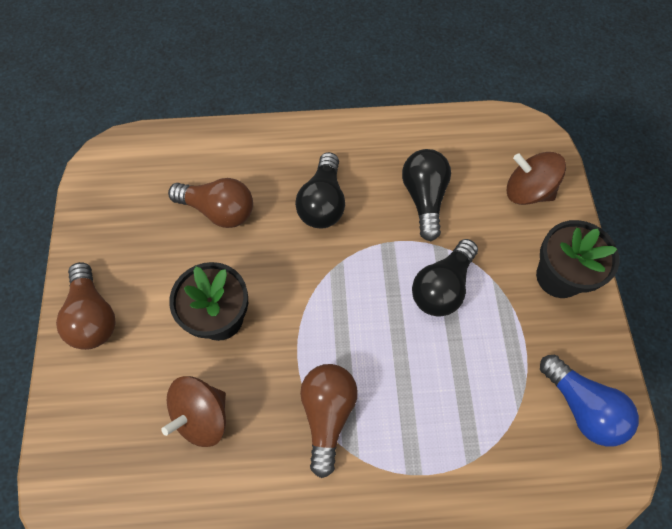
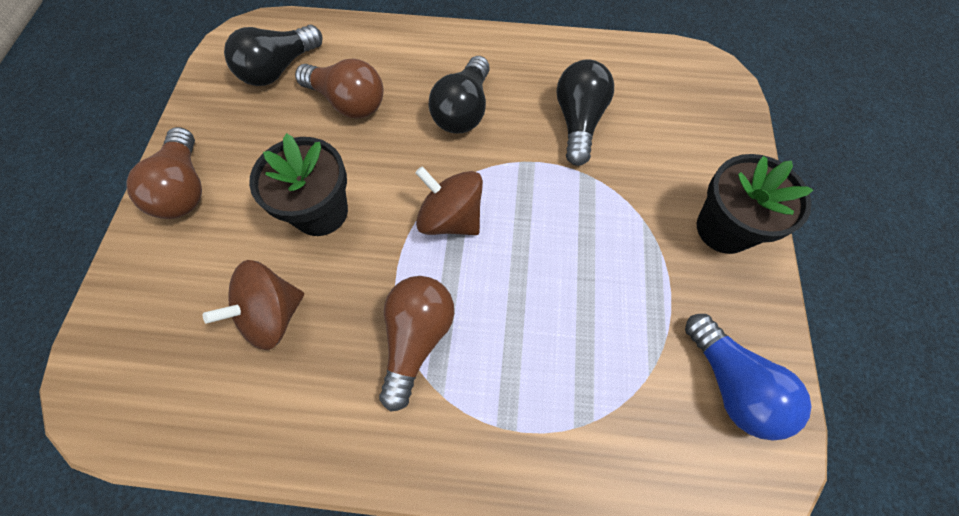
camera: 10 degrees right, 0 degrees up
(442, 287) = (581, 218): black light bulb -> black light bulb (279, 69)
(527, 191) = (700, 131): brown spinning top -> brown spinning top (451, 218)

